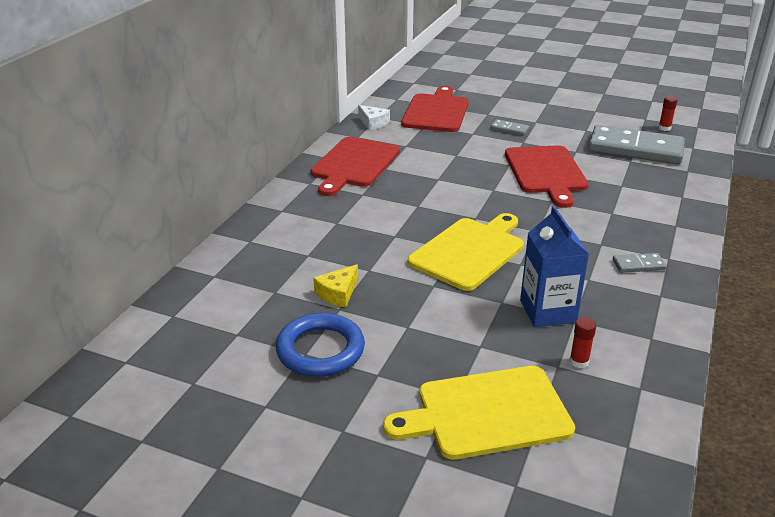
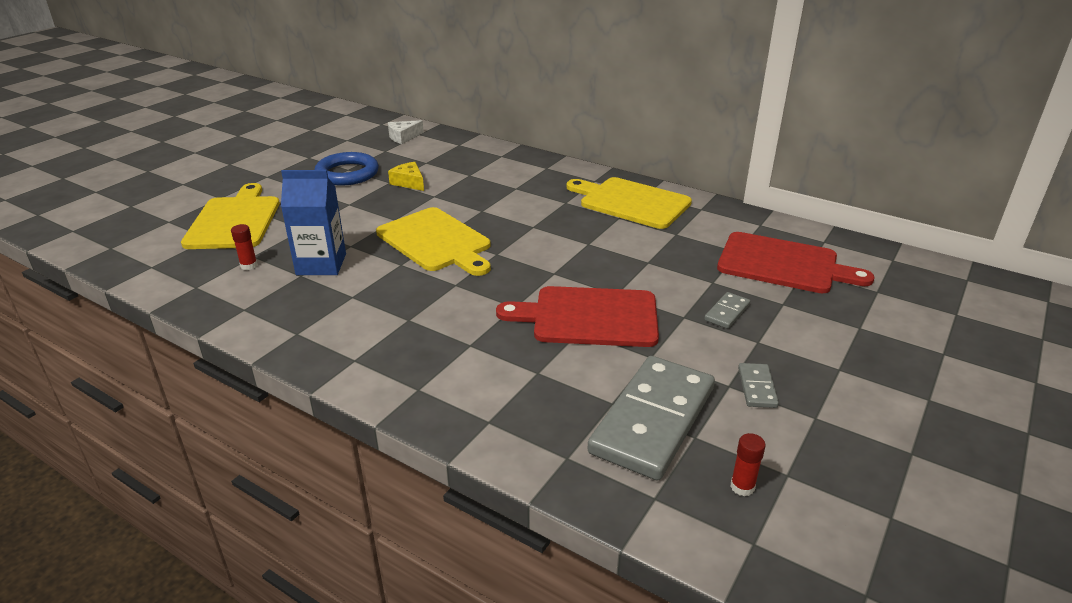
camera: 100 degrees right, 0 degrees up
(354, 164) = (631, 202): red cutting board -> yellow cutting board
(373, 123) = (741, 220): white cheese -> white cheese (403, 137)
(638, 265) = (355, 334): grey domino -> grey domino (757, 387)

